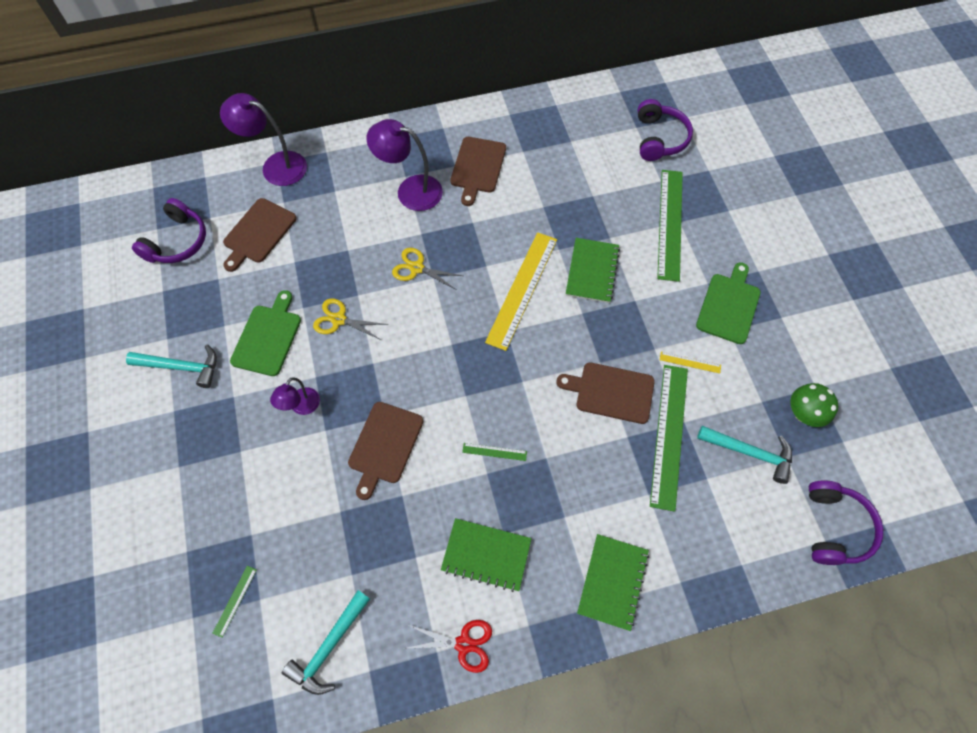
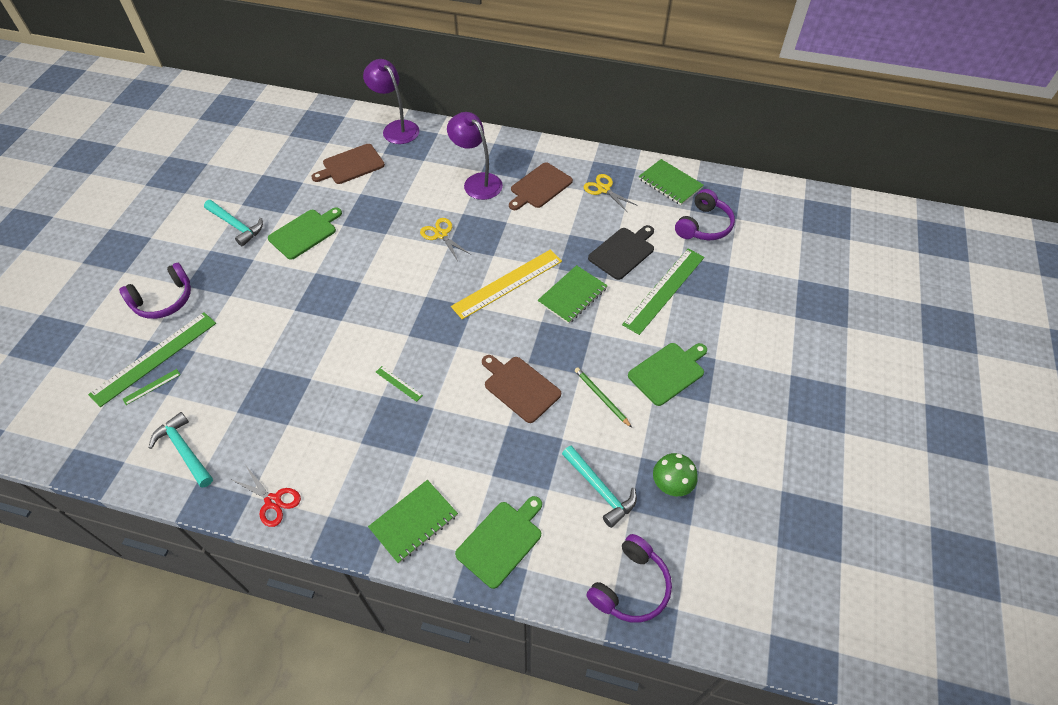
camera: 30 degrees right, 10 degrees down
(177, 241) = (295, 148): purple headphones -> purple headphones (164, 300)
(301, 407) = (291, 287): purple lamp -> none
(329, 647) = (184, 450): turquoise hammer -> turquoise hammer turned 75 degrees clockwise
(339, 319) = (360, 243): yellow scissors -> yellow scissors (604, 189)
(384, 445) = (325, 340): brown cutting board -> none
(486, 555) = (337, 450): green notebook -> green notebook (670, 183)
(606, 201) = (623, 252): none -> black cutting board
(669, 435) = (542, 441): green ruler -> green ruler (154, 358)
(690, 362) = (601, 397): yellow ruler -> green pencil
(702, 552) = (501, 541): none -> green cutting board

